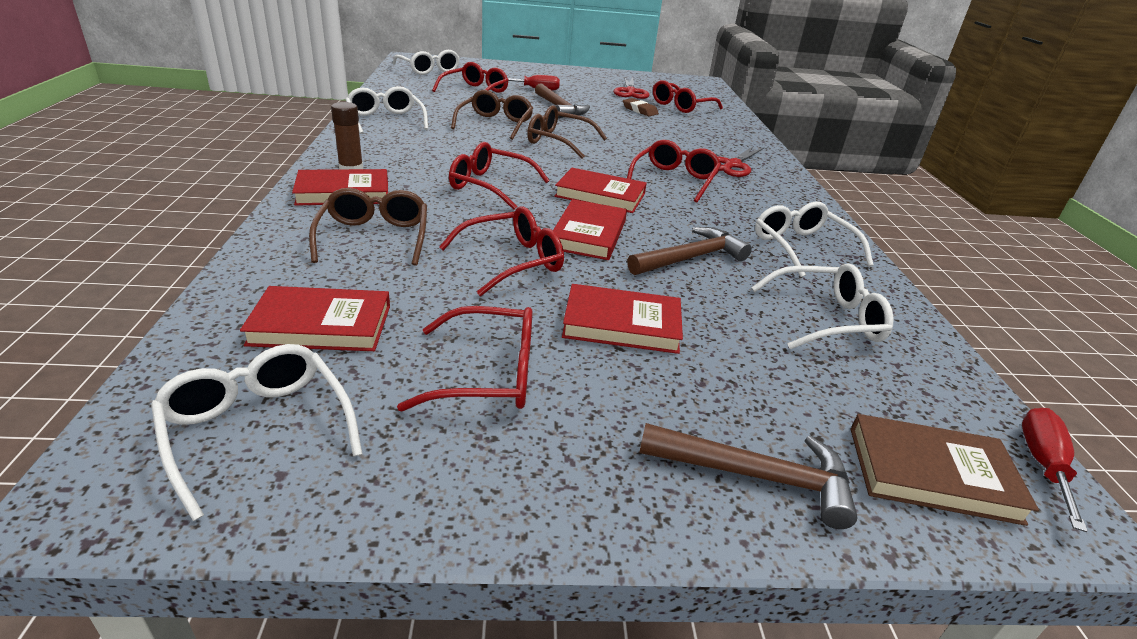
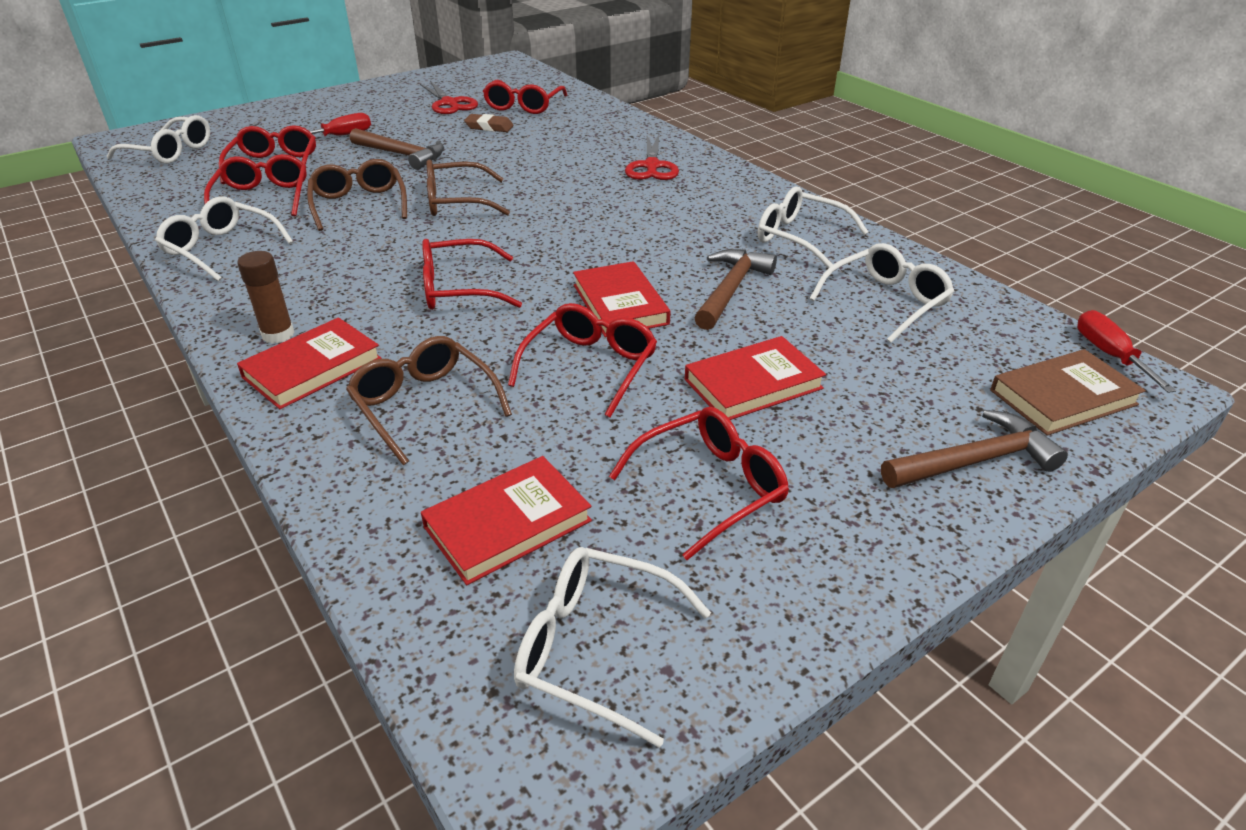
camera: 30 degrees left, 5 degrees up
(600, 195) = (577, 253): red book -> none
(674, 180) = (622, 206): red glasses -> red glasses (263, 198)

